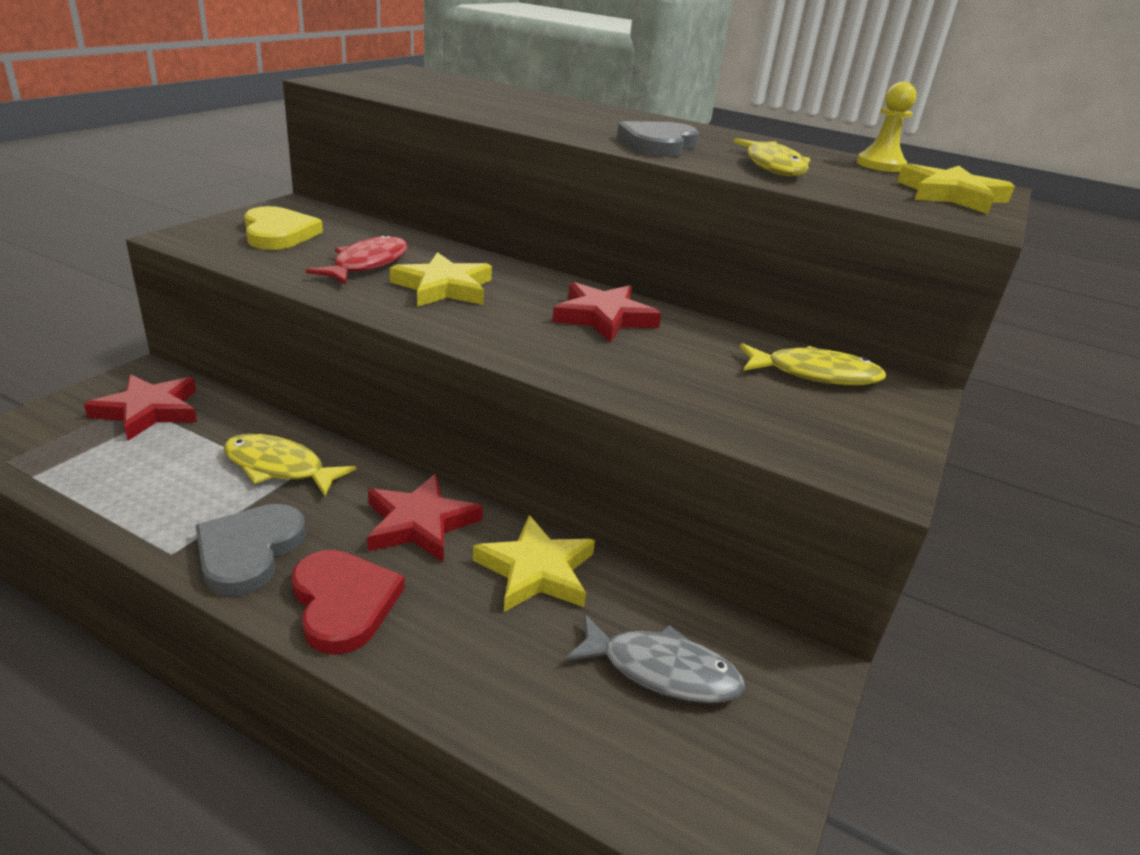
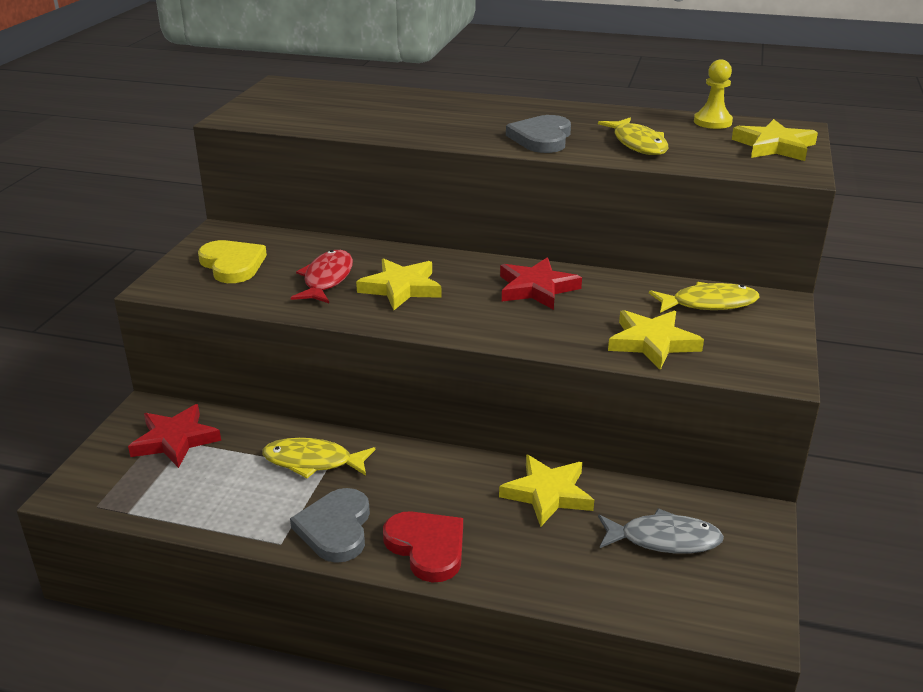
camera: 10 degrees left, 0 degrees up
(420, 523) = (446, 479): red star -> none
(718, 403) = (652, 343): none -> yellow star

